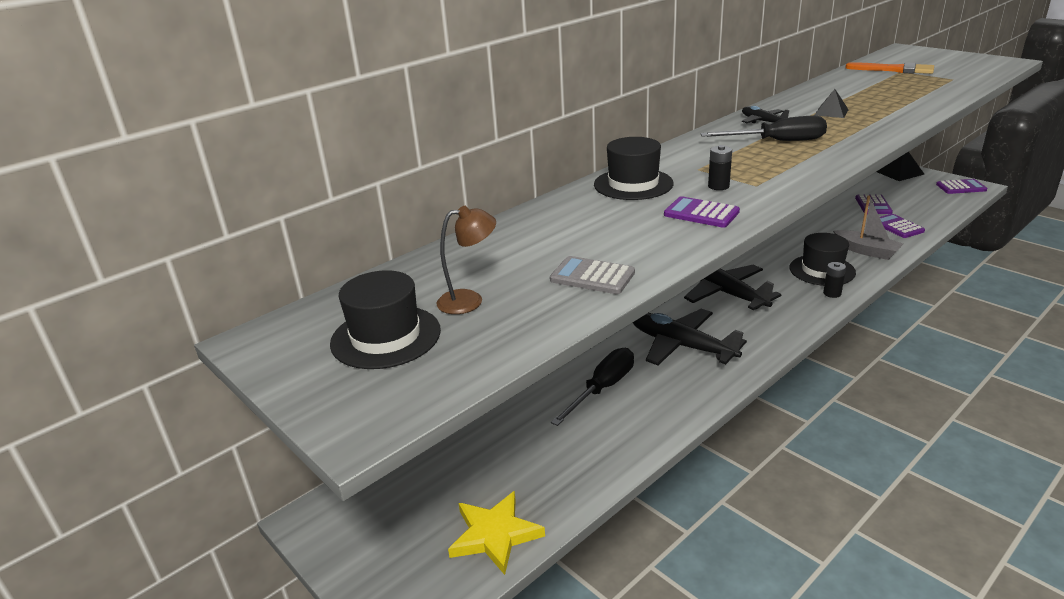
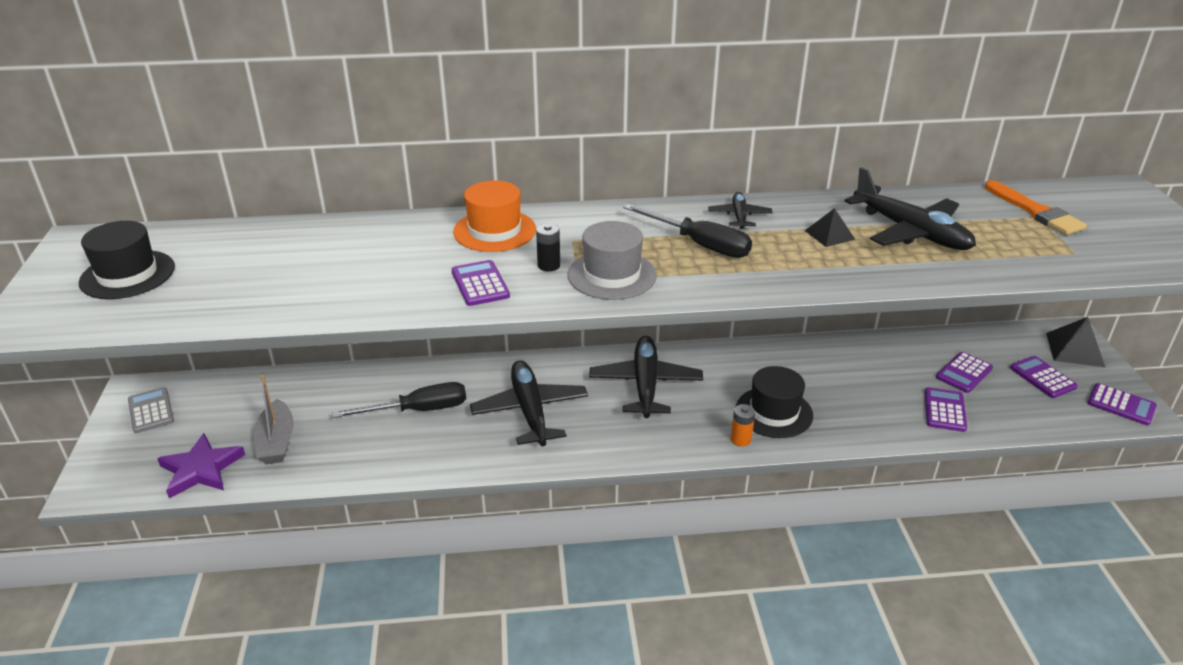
camera: 35 degrees right, 5 degrees up
(469, 300) = (210, 274): brown lamp -> none
(495, 535) = (201, 469): yellow star -> purple star
(592, 276) = (304, 297): grey calculator -> grey calculator (151, 411)
(633, 184) = (494, 231): black hat -> orange hat
(769, 175) = (612, 275): none -> grey hat
(832, 293) = (740, 439): black battery -> orange battery
(864, 97) = (910, 232): none -> black plane
(866, 251) = (857, 418): grey boat -> grey boat (277, 441)
(909, 191) = (1042, 377): none -> purple calculator

